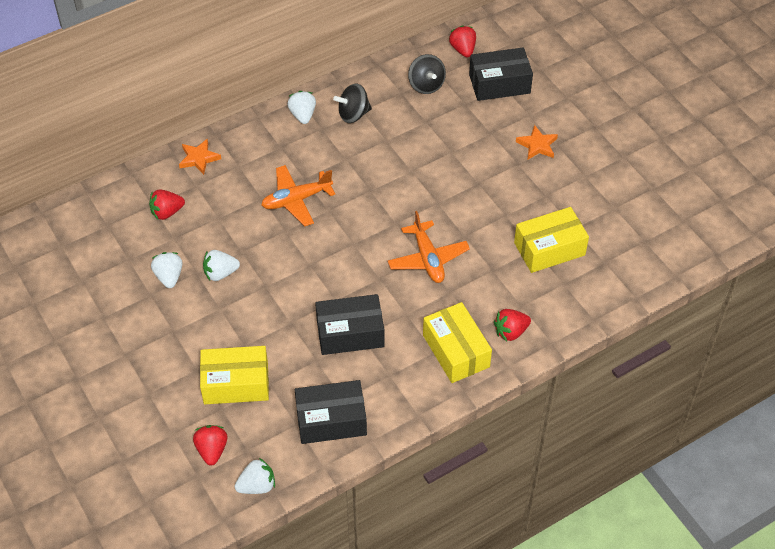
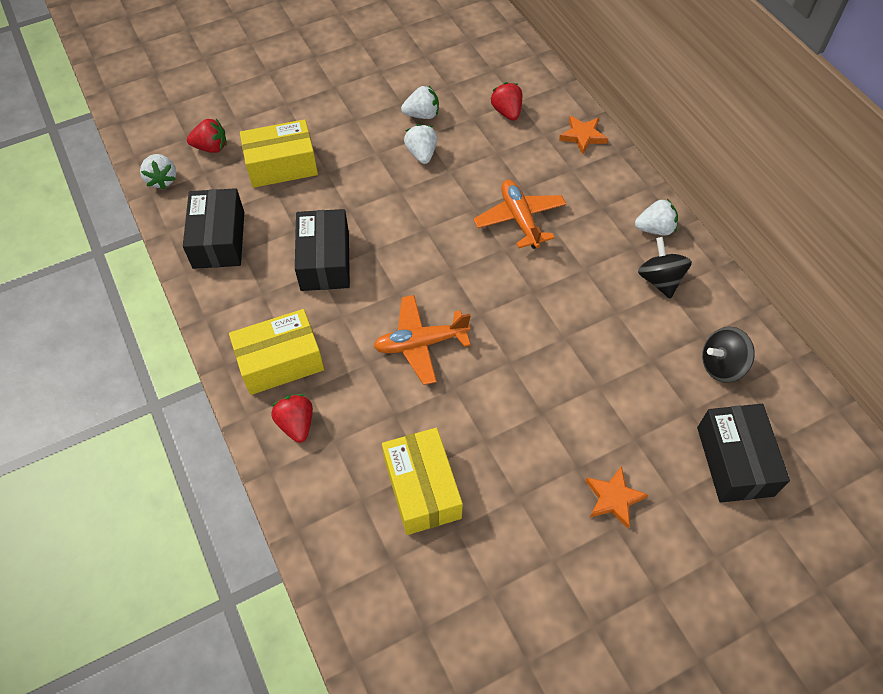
camera: 95 degrees right, 5 degrees up
(236, 383) = (282, 165): yellow box -> yellow box turned 75 degrees clockwise
(463, 50) = (800, 419): red strawberry -> none

